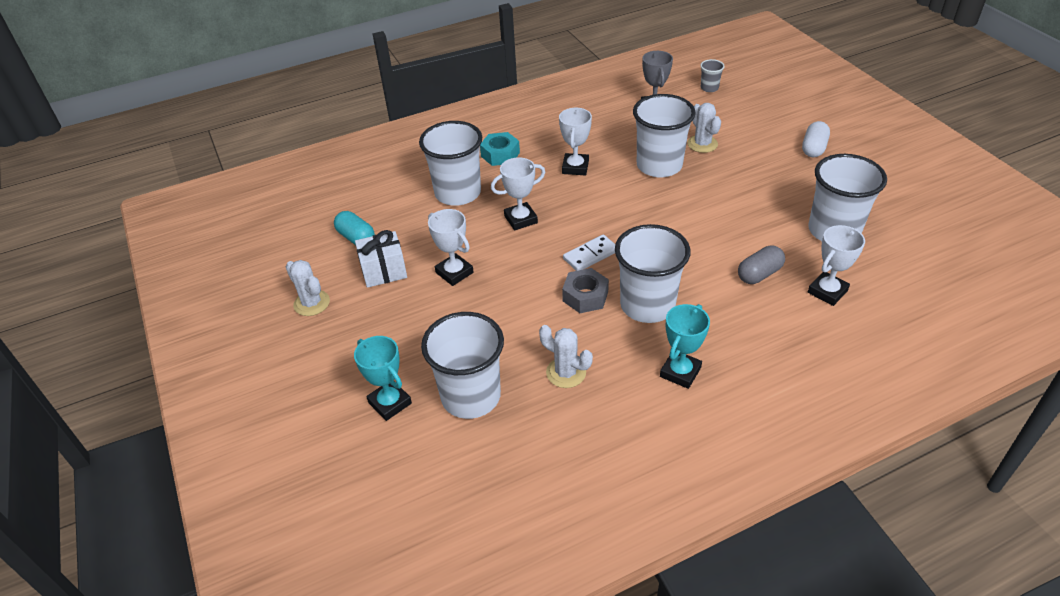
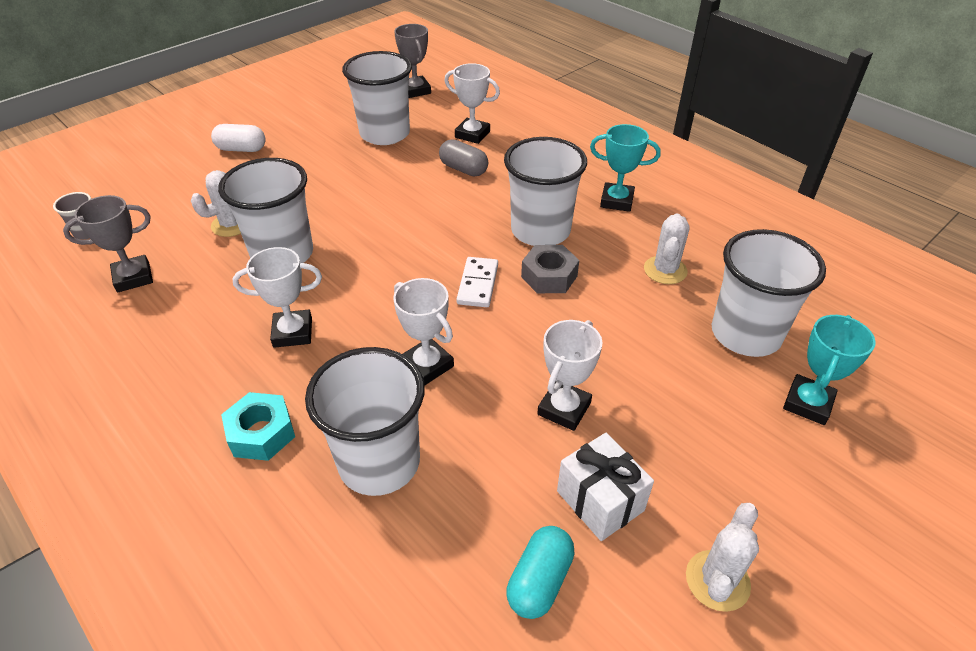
camera: 110 degrees left, 0 degrees up
(590, 255) = (478, 284): white domino -> white domino turned 60 degrees clockwise
(932, 263) = (415, 90): none -> grey trophy

